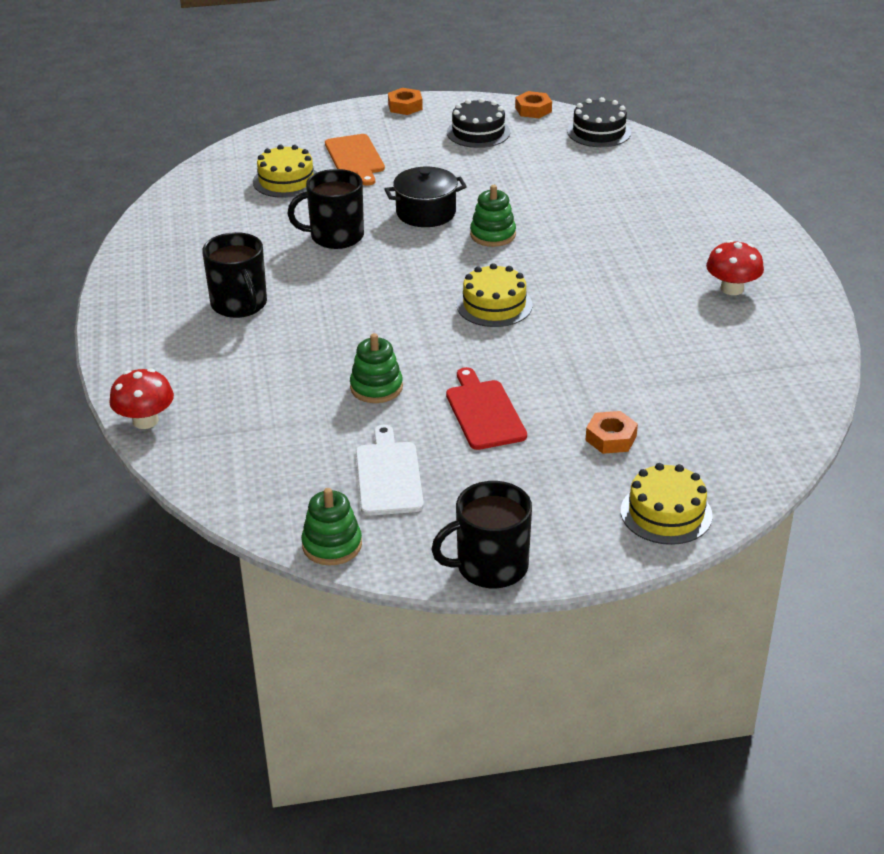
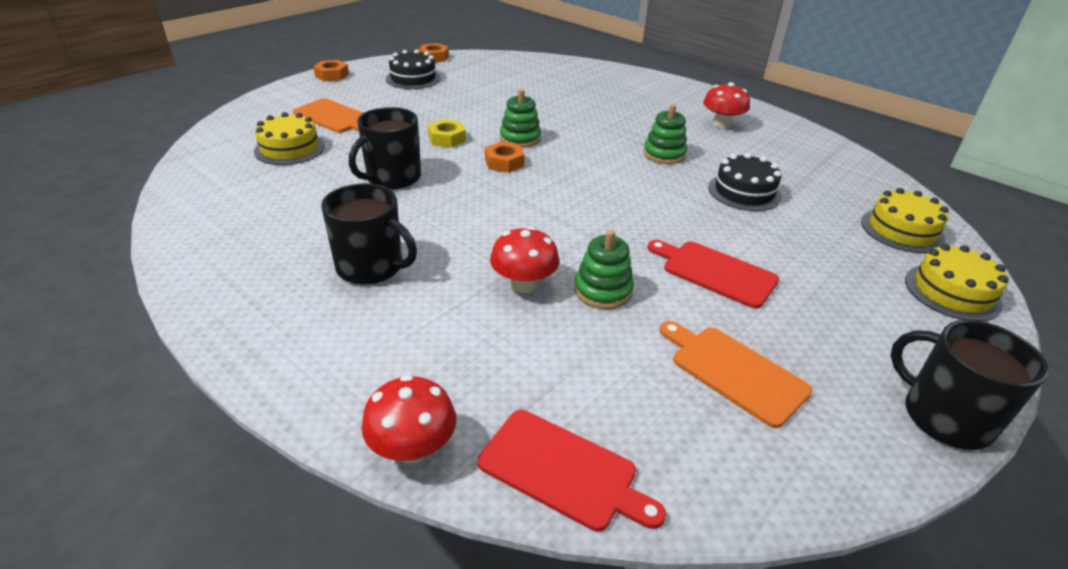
camera: 40 degrees left, 0 degrees up
(208, 470) = (563, 471): none -> red cutting board
(326, 359) = (523, 284): none -> red mushroom
(332, 545) = (803, 485): green stacking toy -> green stacking toy (664, 154)
(388, 475) = (734, 372): white cutting board -> orange cutting board
(426, 213) = (447, 139): black pot -> yellow nut
(490, 567) = (944, 417): black mug -> black mug turned 105 degrees clockwise
(494, 305) = (594, 186): yellow cake -> yellow cake (902, 230)
(599, 132) = (497, 60): black cake -> black cake (744, 192)
(611, 438) = (825, 251): orange nut -> orange nut (504, 162)

